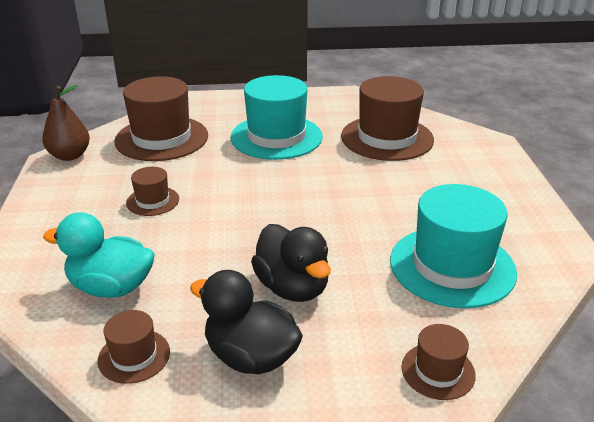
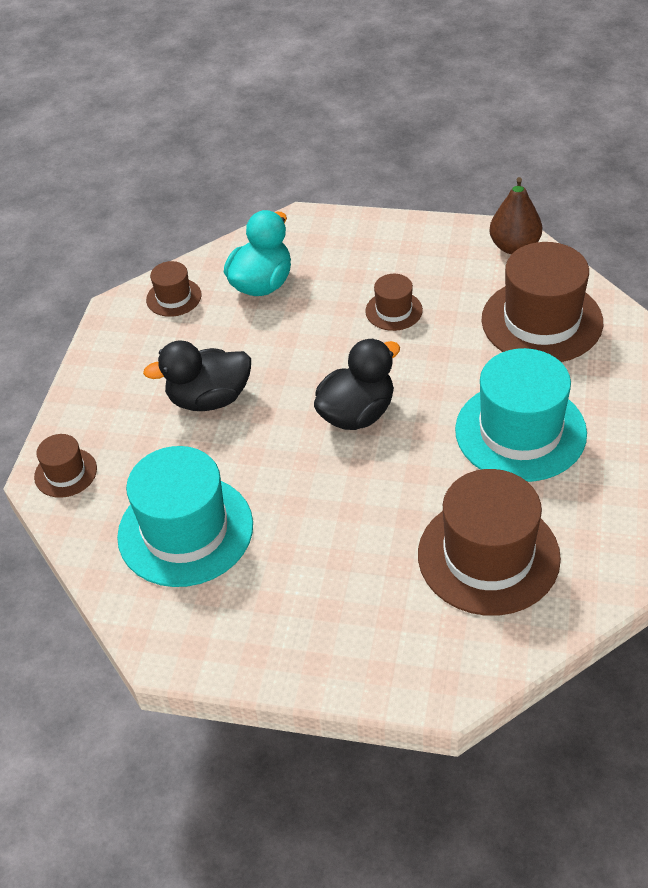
camera: 110 degrees right, 15 degrees up
(250, 356) = (140, 361): black duck -> black duck (357, 414)

